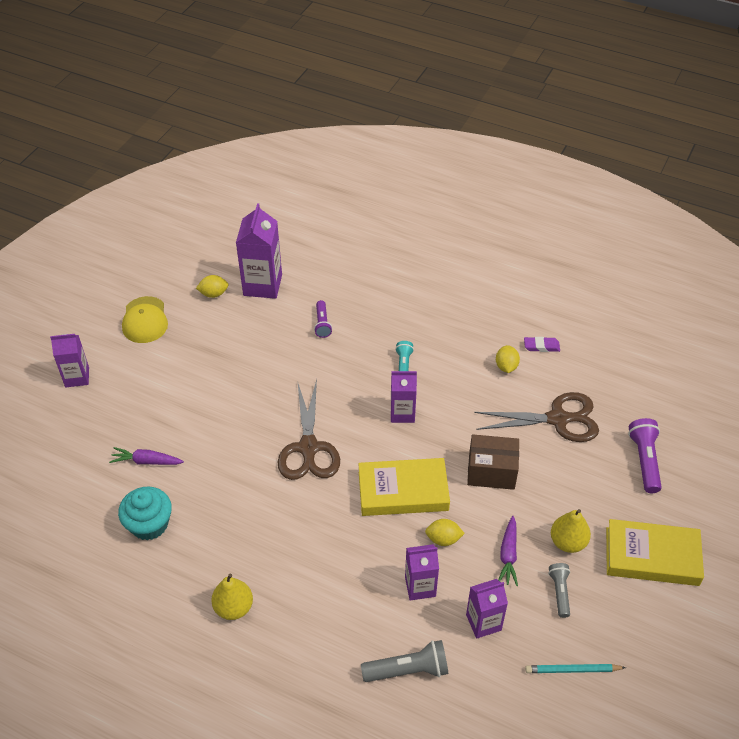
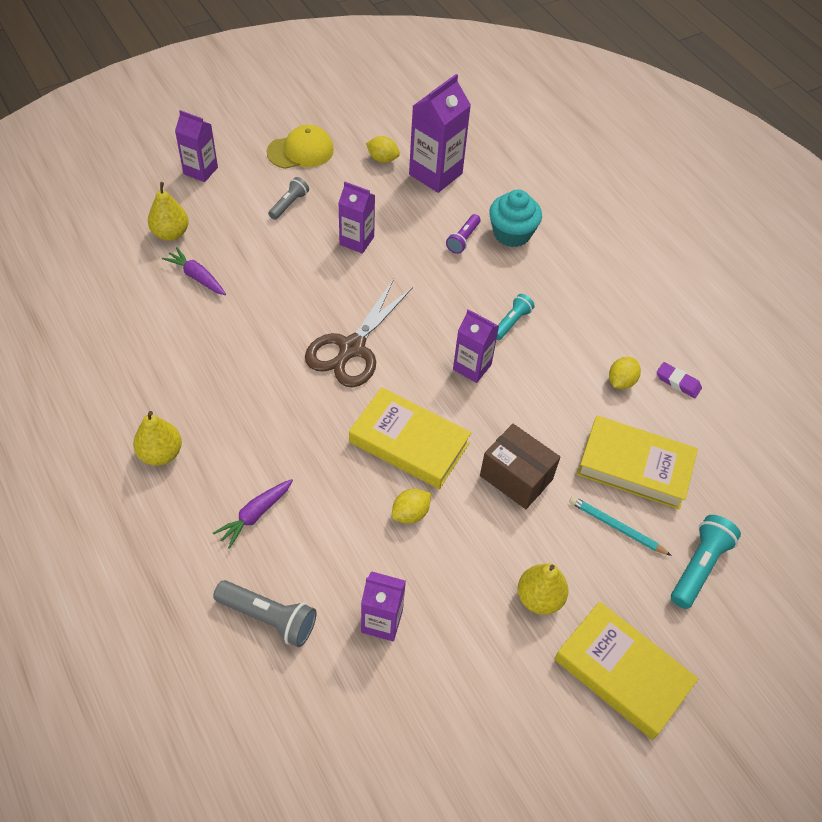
camera: 30 degrees right, 5 degrees up
(96, 439) = (171, 233): none -> yellow pear
(145, 320) = (300, 151): yellow cap -> yellow cap turned 135 degrees counterclockwise
(149, 524) = (152, 334): turquoise cupcake -> turquoise cupcake (512, 233)
(420, 586) = (348, 545): purple carton -> purple carton (356, 241)
(443, 539) = (410, 513): yellow lemon -> yellow lemon turned 75 degrees counterclockwise
(508, 555) = (464, 571): purple carrot -> purple carrot (255, 515)
(558, 419) = (634, 466): brown scissors -> yellow book
(559, 592) = (487, 643): grey flashlight -> grey flashlight (289, 204)
(572, 670) = (434, 732): turquoise pencil -> turquoise pencil (616, 527)
(644, 460) = (698, 566): purple flashlight -> turquoise flashlight

